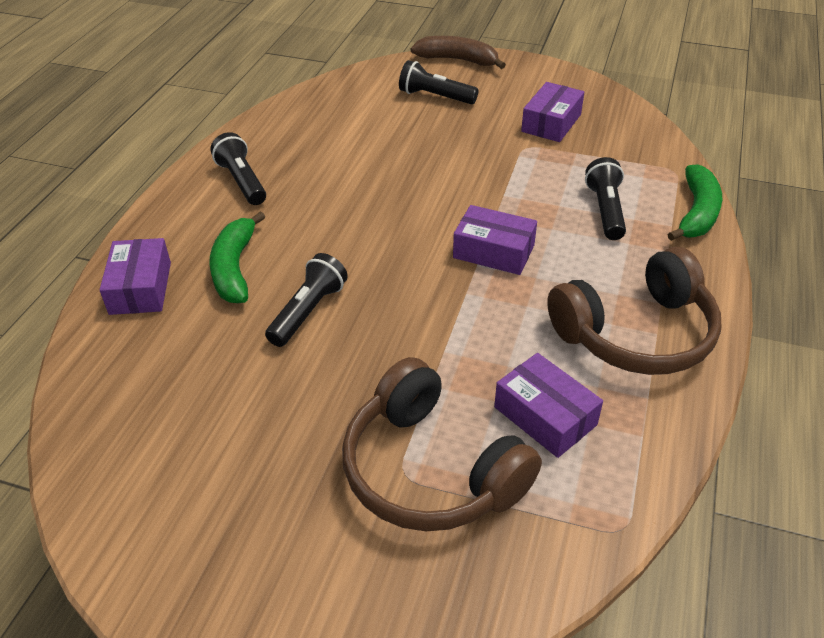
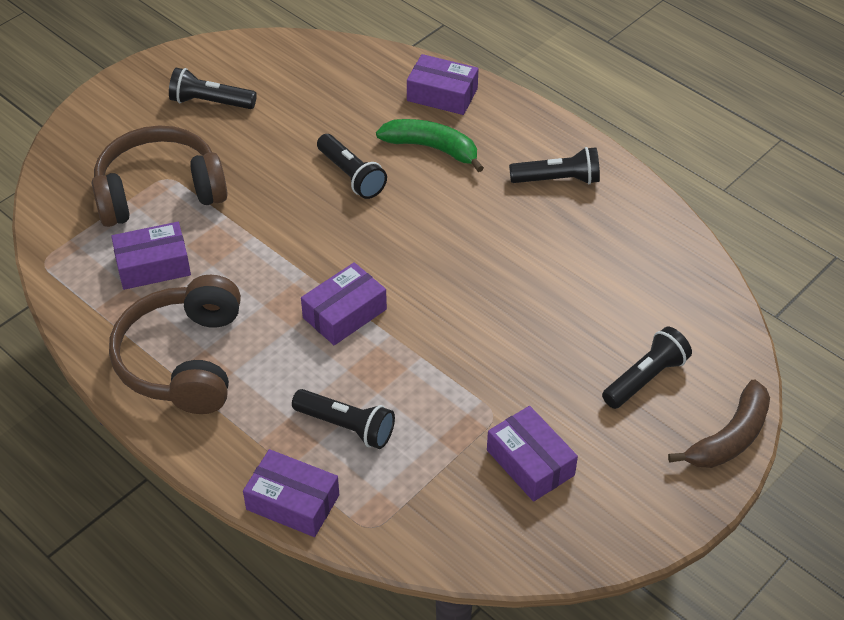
camera: 115 degrees right, 5 degrees up
(235, 498) = (210, 102): none -> black flashlight
(697, 213) = (293, 502): green banana -> purple box

